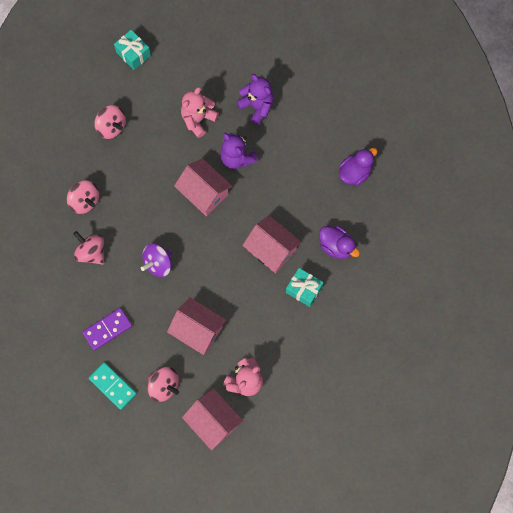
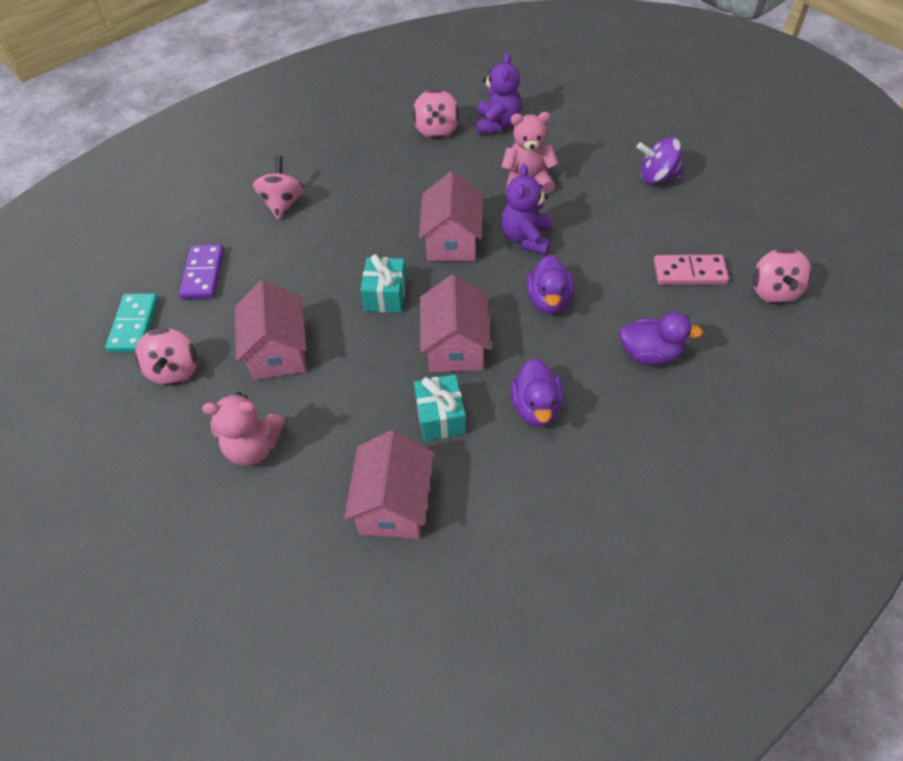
camera: 50 degrees right, 20 degrees down
(85, 201) = (335, 163): pink spinning top -> pink spinning top (774, 291)
(107, 329) = (203, 274): purple domino -> purple domino turned 75 degrees clockwise
(133, 54) = (530, 96): turquoise gift -> turquoise gift (385, 295)
(158, 263) = (326, 261): purple spinning top -> purple spinning top (657, 177)
(213, 422) = (165, 455): pink house -> pink house (393, 504)
(257, 106) = (604, 213): purple teddy bear -> purple teddy bear (497, 124)
(285, 185) = (548, 300): none -> purple duck
(329, 108) = (689, 272): none -> pink domino

